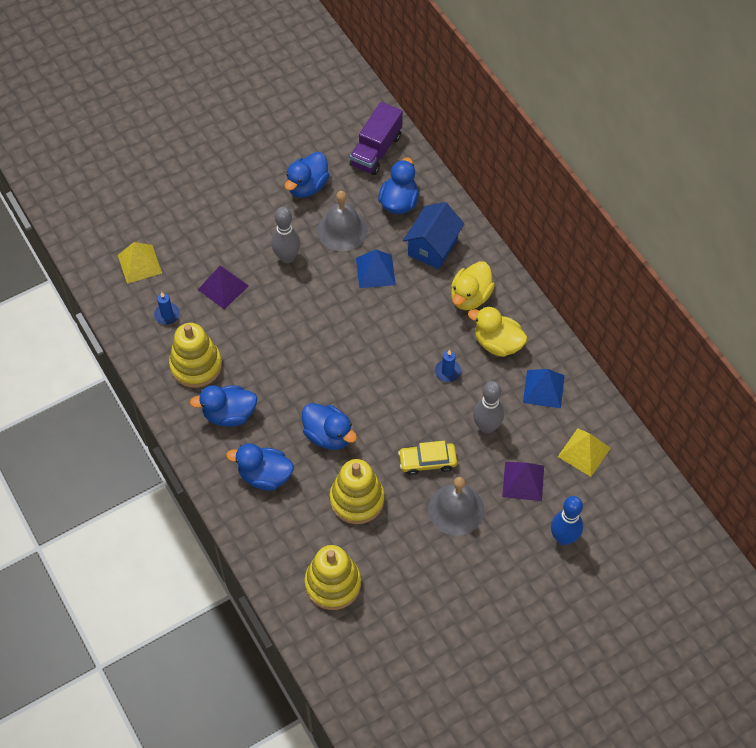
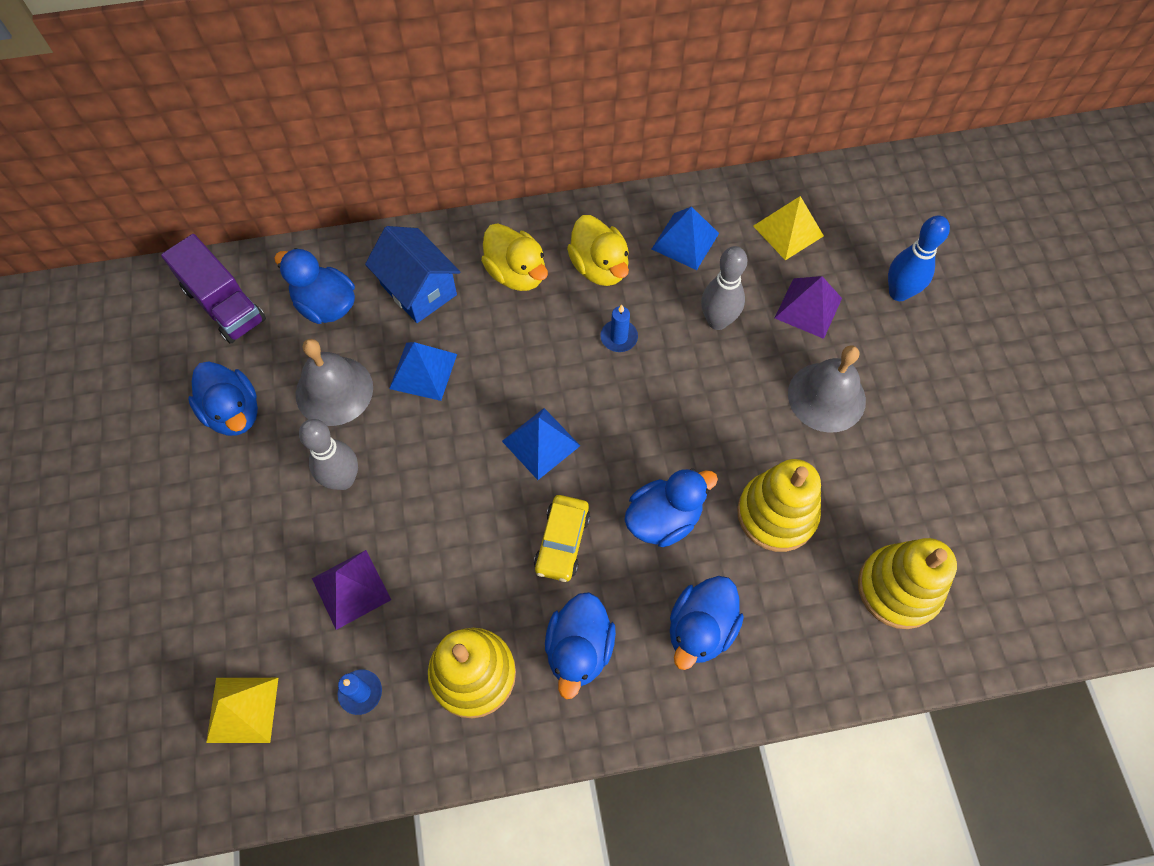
camera: 70 degrees left, 5 degrees up
(352, 352) = (541, 443): none -> blue pyramid
(427, 461) = (746, 407): yellow car -> yellow car (562, 542)
(497, 343) = (599, 267): yellow duck -> yellow duck turned 75 degrees counterclockwise

